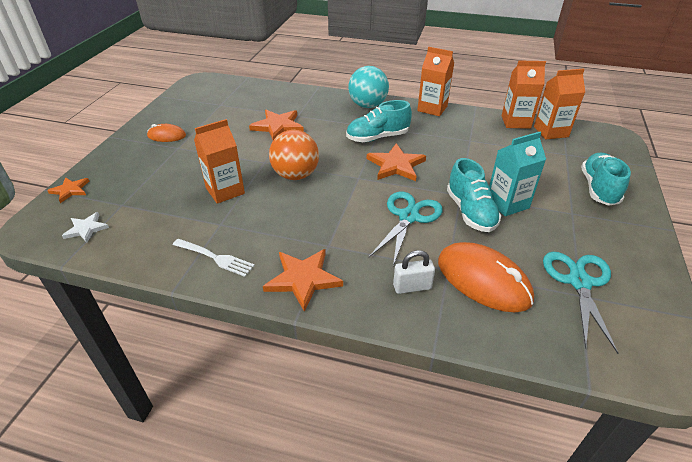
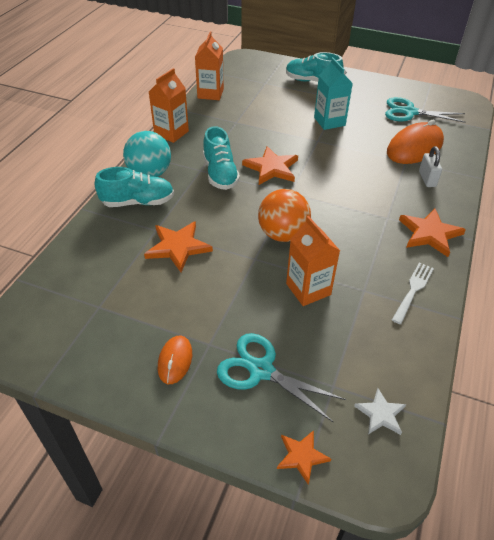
camera: 85 degrees left, 5 degrees up
(408, 217) = (348, 170): turquoise scissors -> turquoise scissors (261, 370)
(470, 212) = (340, 140): turquoise shoe -> turquoise shoe (138, 202)
(551, 132) = (231, 81): orange carton -> none

